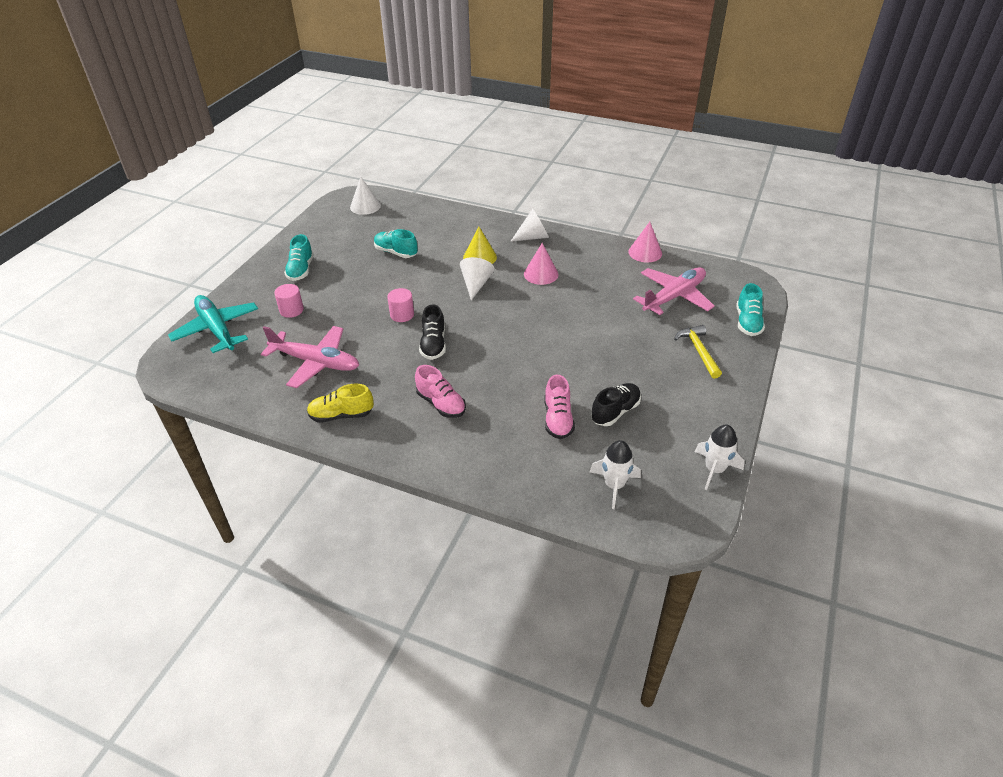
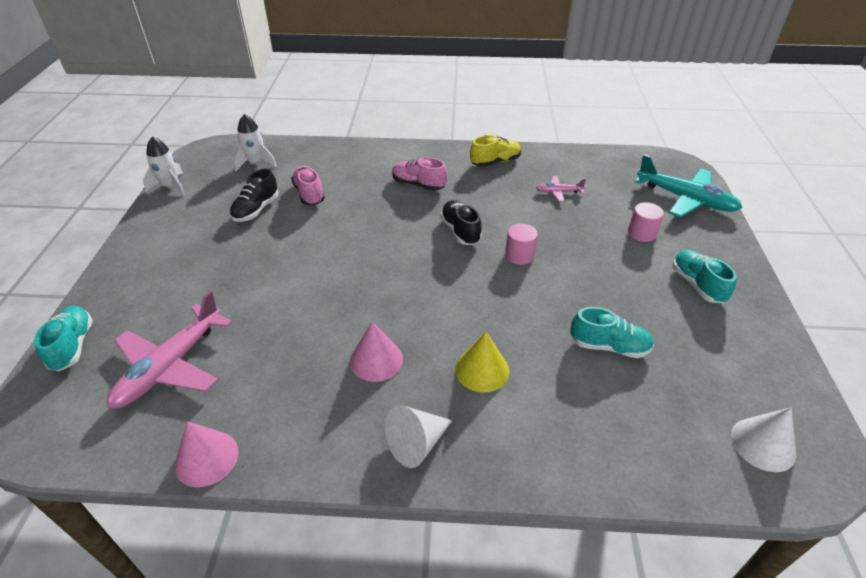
camera: 160 degrees right, 0 degrees up
(315, 362) = (558, 192): pink plane -> pink plane, size x0.47
(476, 284) = (459, 318): white cone -> none
(698, 351) = (156, 289): yellow hammer -> none

